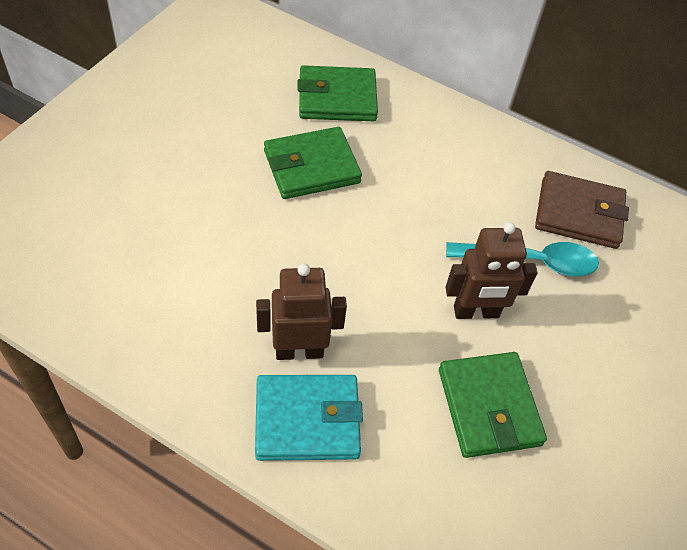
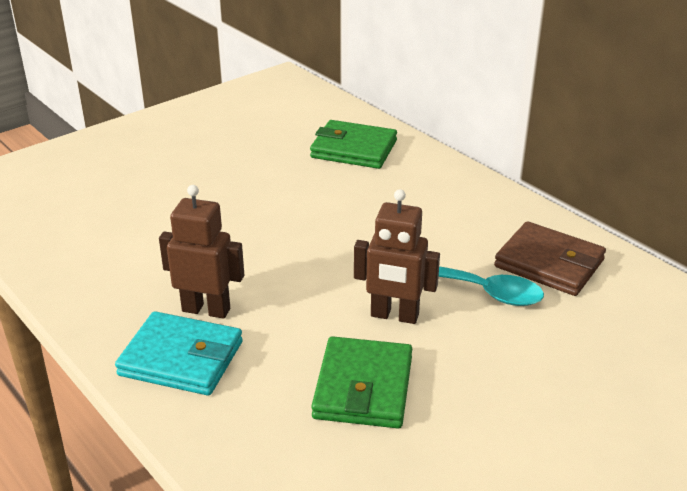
camera: 25 degrees right, 20 degrees down
(311, 167) = (300, 190): green wallet -> none

